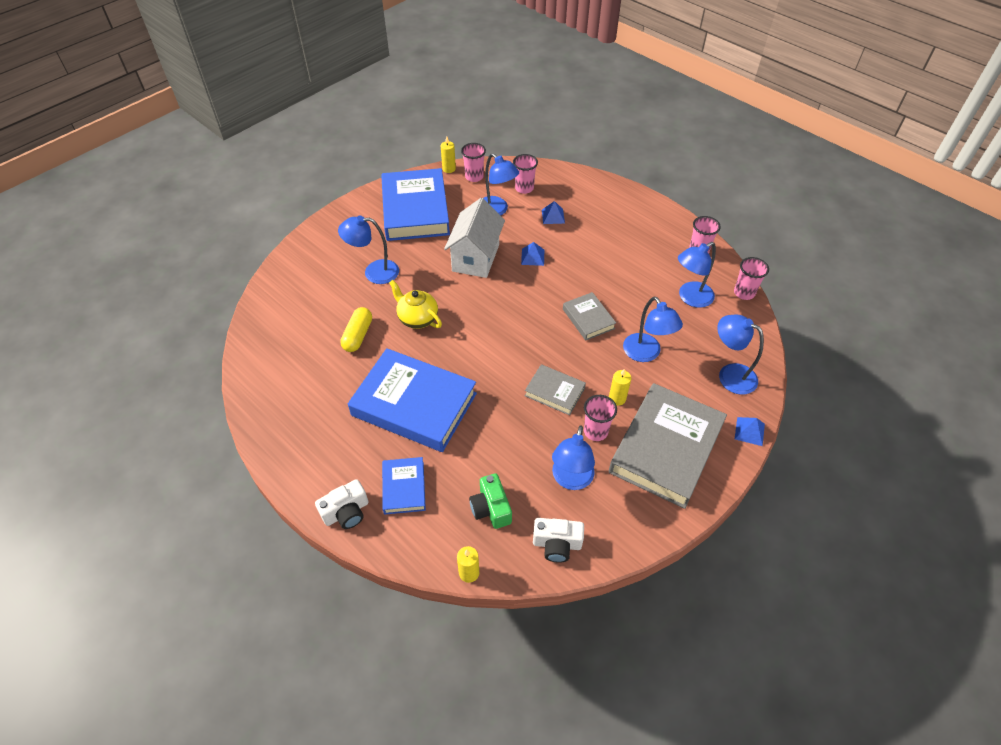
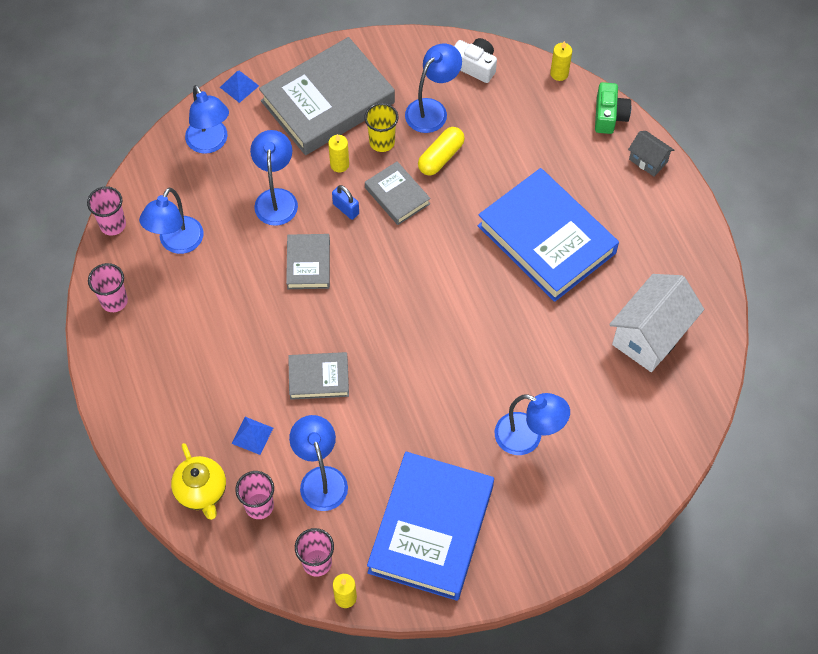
camera: 155 degrees left, 10 degrees up
(346, 512) = (648, 160): white camera -> grey house
(358, 335) = (578, 349): yellow capsule -> yellow capsule (441, 157)
(404, 487) = (588, 161): blue book -> none
(417, 318) = (501, 344): yellow teapot -> yellow teapot (201, 491)
(476, 258) = (390, 407): white house -> white house (650, 335)
(491, 508) = (516, 114): green camera -> green camera (609, 116)
(532, 257) = (319, 378): blue pyramid -> grey book
(588, 366) = (346, 209): none -> blue padlock
(595, 431) = (382, 142): pink cup -> yellow cup
(690, 298) = (177, 243): blue lamp -> blue lamp turned 120 degrees clockwise

